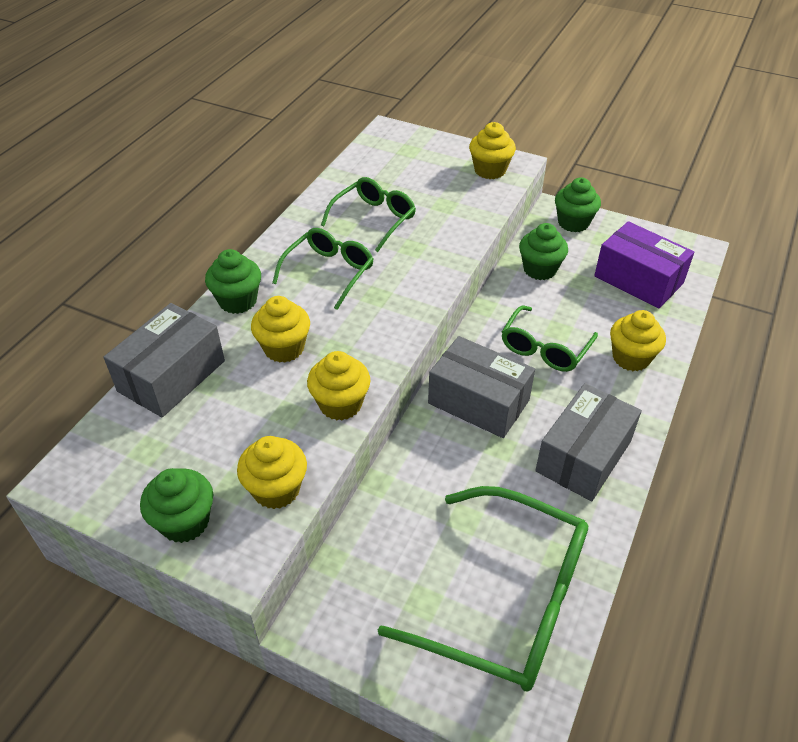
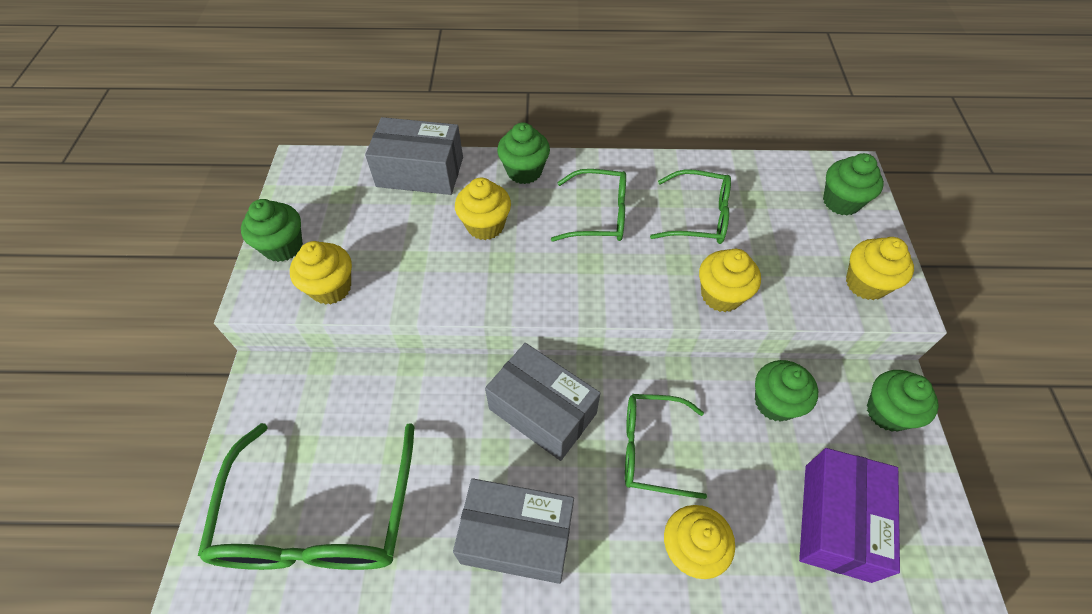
camera: 65 degrees right, 10 degrees up
(340, 404) = (439, 292): yellow cupcake -> yellow cupcake (721, 295)
(413, 149) = (841, 202): none -> green cupcake
(478, 401) = (542, 411): grey box -> grey box turned 60 degrees counterclockwise

